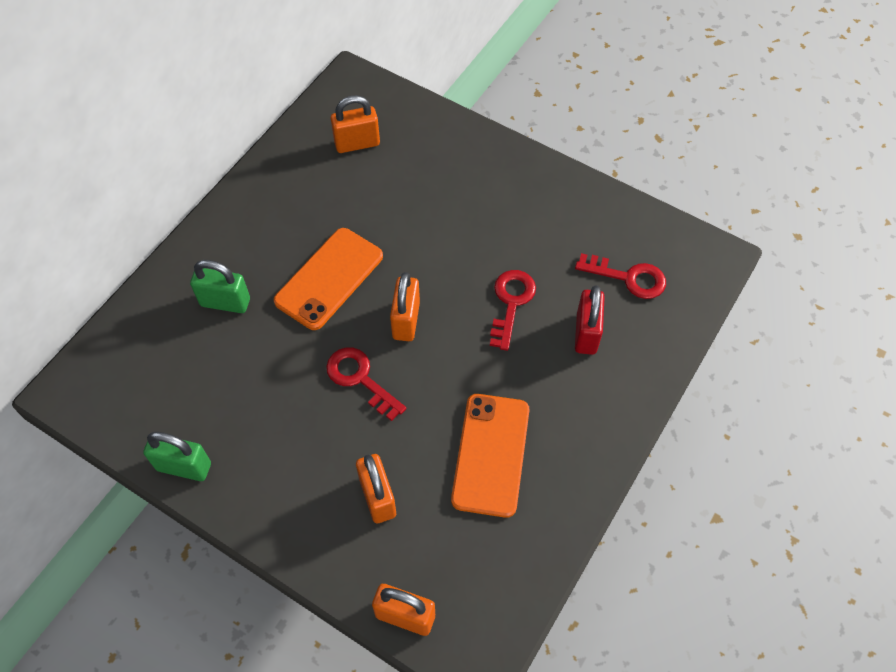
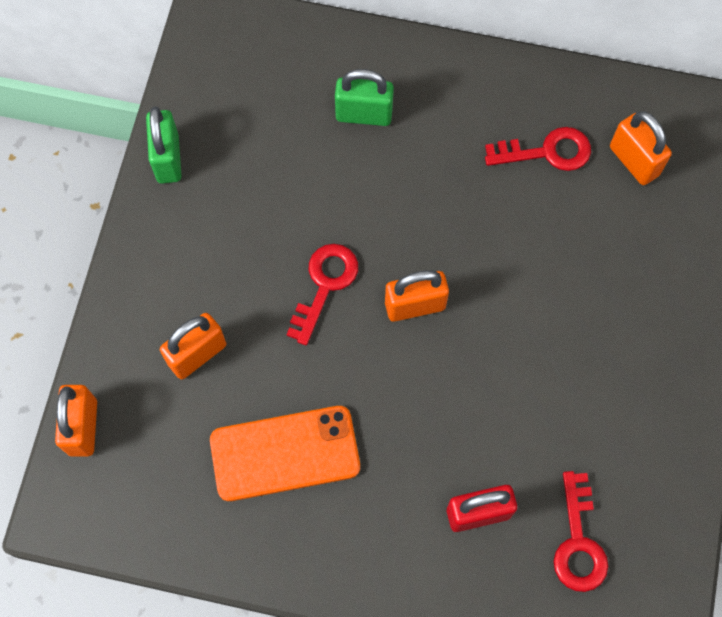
camera: 70 degrees right, 10 degrees up
(225, 302) = (364, 114): green padlock -> green padlock turned 75 degrees counterclockwise
(329, 278) = (435, 205): orange phone -> none
(511, 303) = (484, 413): red key -> red key (547, 152)

